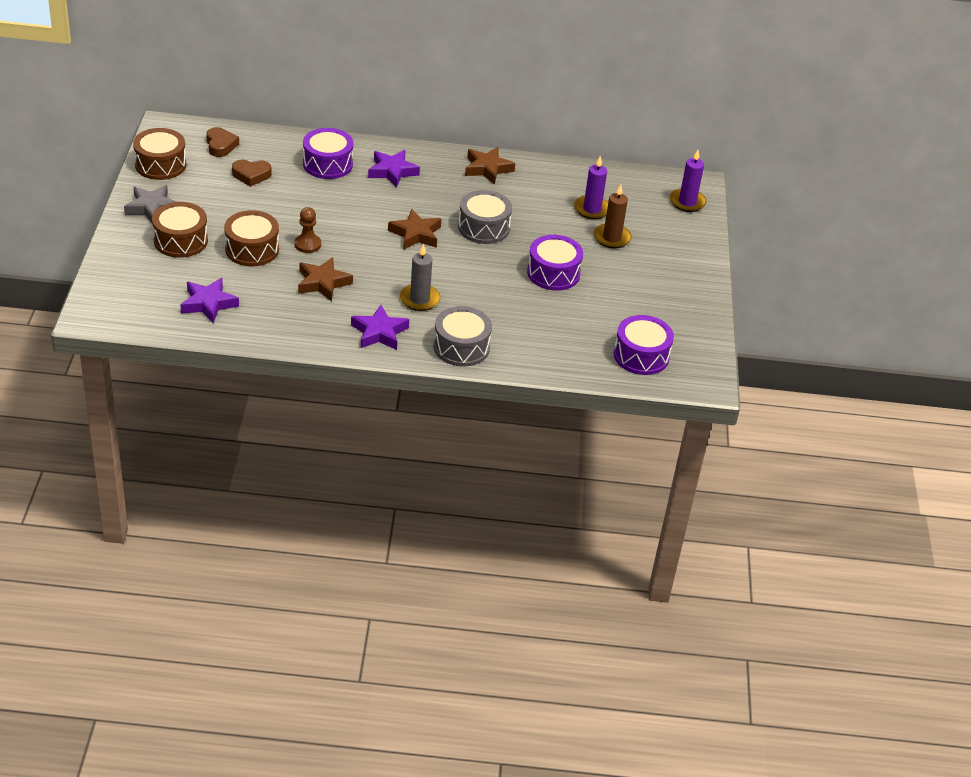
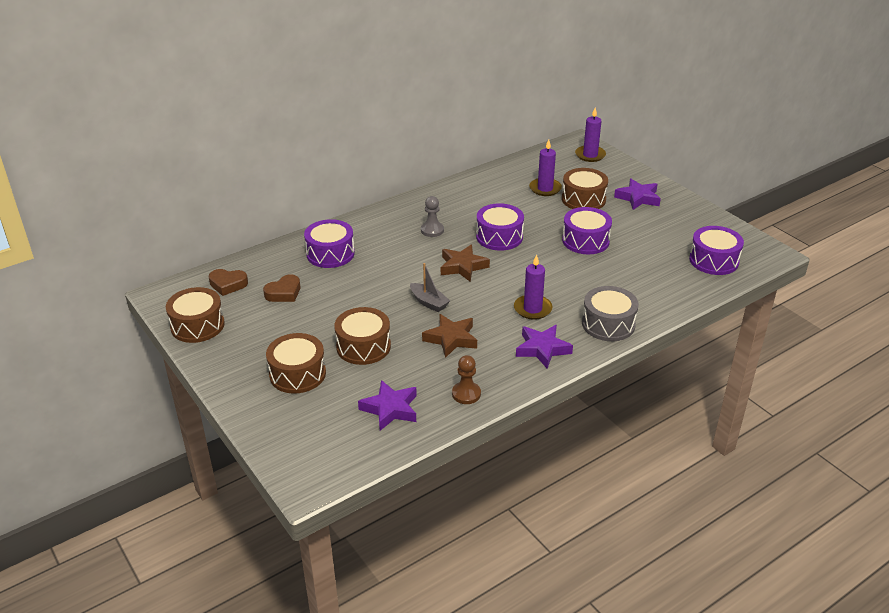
camera: 35 degrees left, 5 degrees down
(152, 208) = (237, 363): grey star -> none
(220, 145) = (228, 284): brown heart -> brown heart turned 150 degrees clockwise
(307, 244) = (399, 318): brown pawn -> brown pawn (466, 394)
(347, 246) = (429, 302): none -> grey boat
(392, 171) = (384, 234): purple star -> purple star (638, 198)
(419, 299) = (532, 309): grey candle -> purple candle
(436, 190) = (432, 230): none -> grey pawn
(483, 228) = (499, 237): grey drum -> purple drum
(487, 169) = (443, 198): brown star -> none
(612, 238) = (583, 199): brown candle -> brown drum

